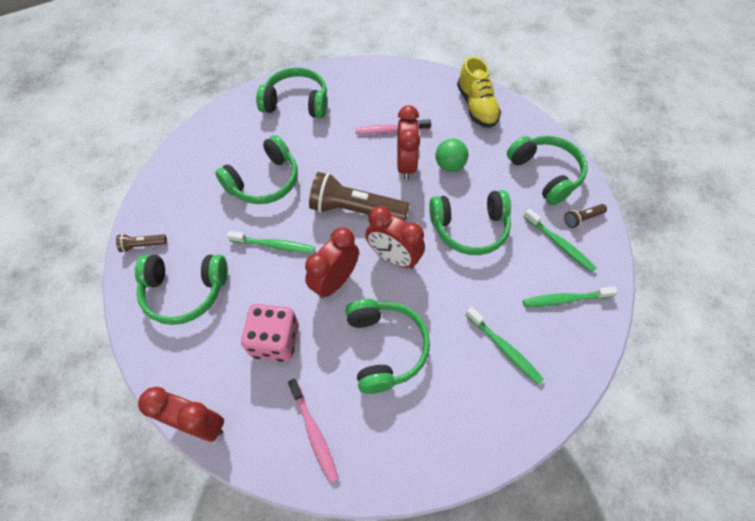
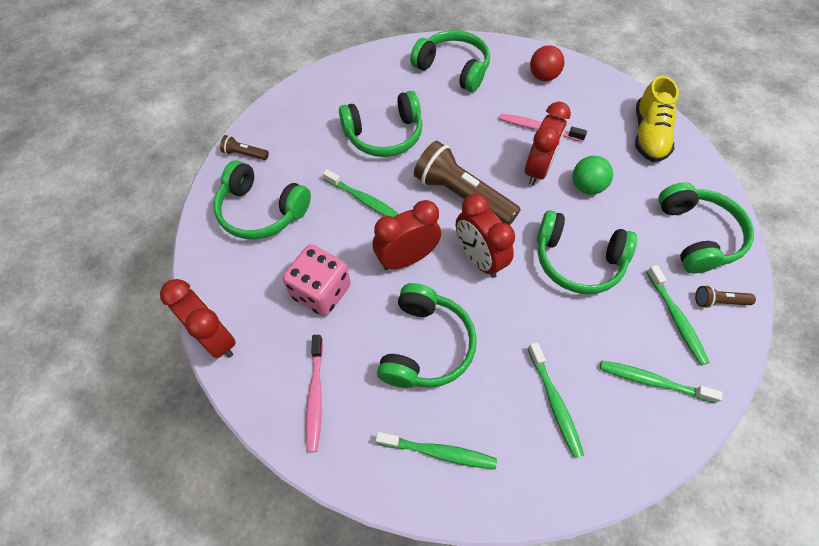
camera: 25 degrees right, 0 degrees up
(374, 85) = (543, 77): none -> red ball
(436, 429) = (439, 452): none -> green toothbrush

